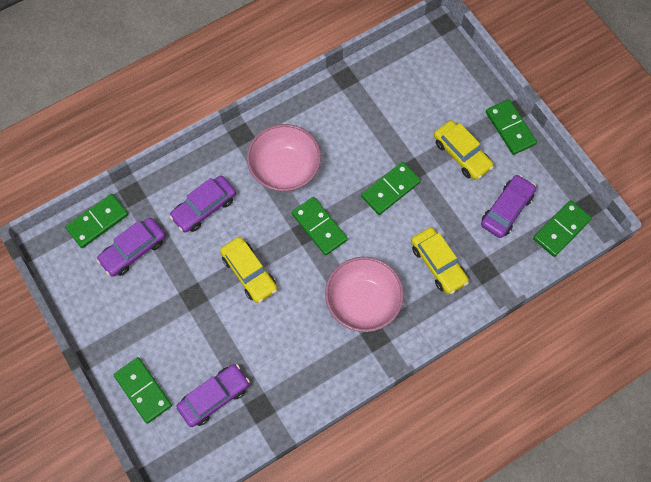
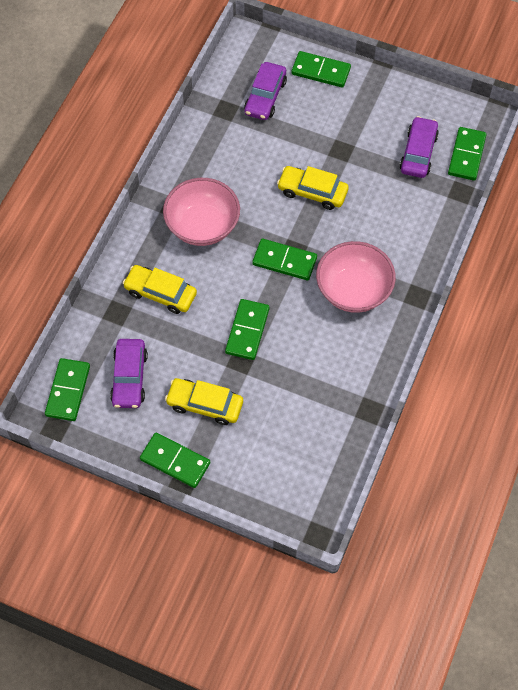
camera: 145 degrees right, 5 degrees down
(204, 208) = (393, 217): purple car -> none

